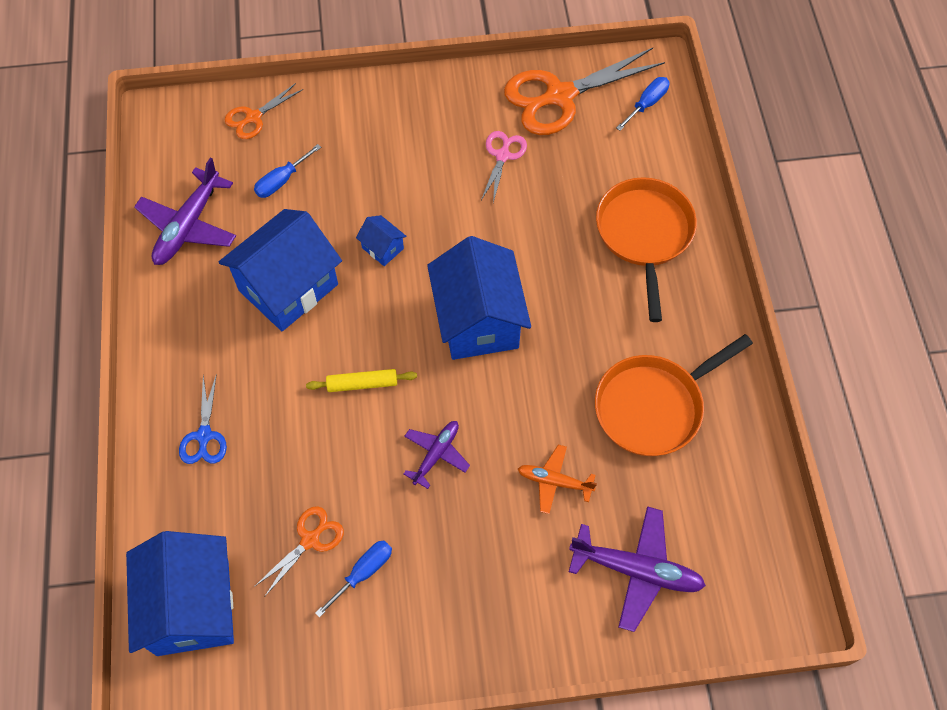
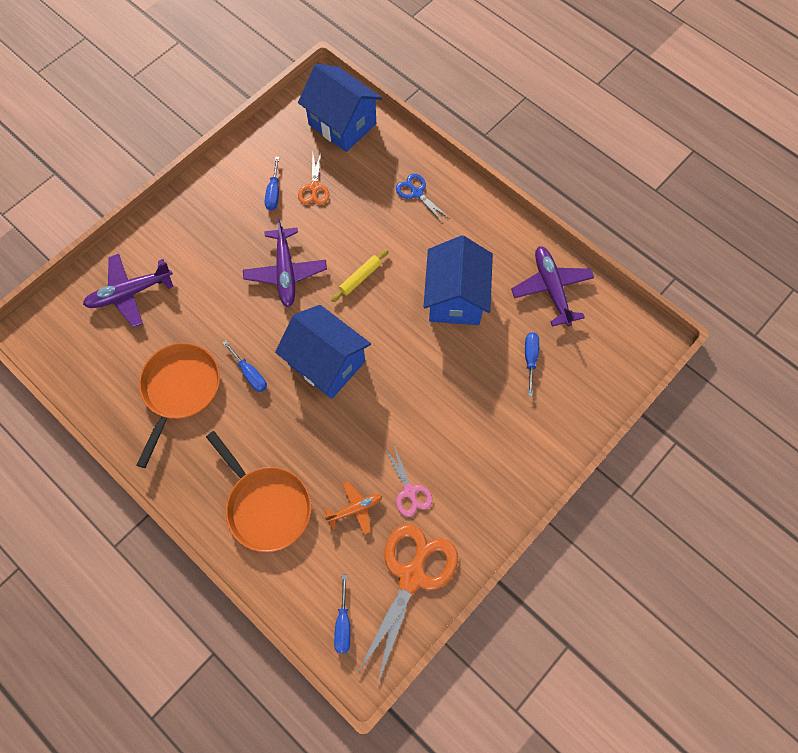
camera: 140 degrees right, 5 degrees up
(253, 117) = (595, 387): orange scissors -> none
(382, 248) = (425, 364): blue house -> none
(436, 454) = (285, 272): purple plane -> purple plane, size x1.67
(554, 481) = (208, 305): orange plane -> orange plane (355, 509)
(566, 368) = (250, 374): none -> blue screwdriver

